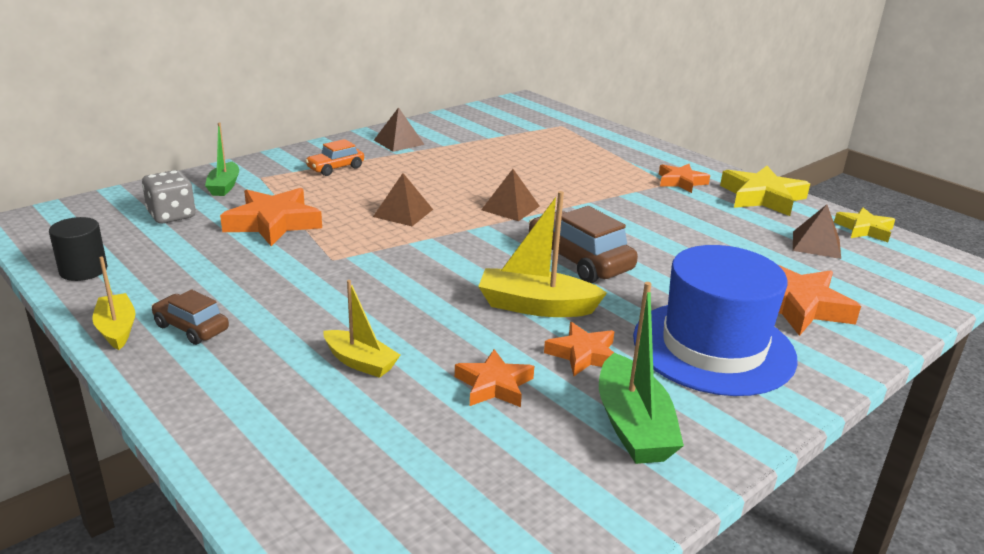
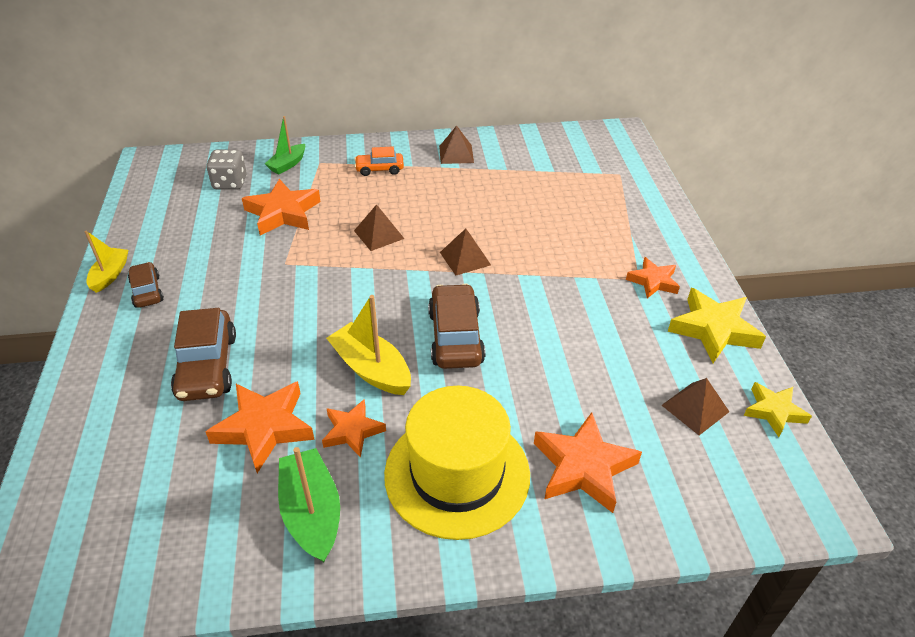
camera: 35 degrees right, 15 degrees up
(83, 270) = (138, 216): black cylinder -> none
(360, 362) = (207, 366): yellow boat -> brown car
(494, 385) = (264, 428): orange star -> orange star, size x1.61
(633, 426) = (312, 513): green boat -> green boat turned 135 degrees clockwise
(713, 347) = (457, 474): blue hat -> yellow hat

